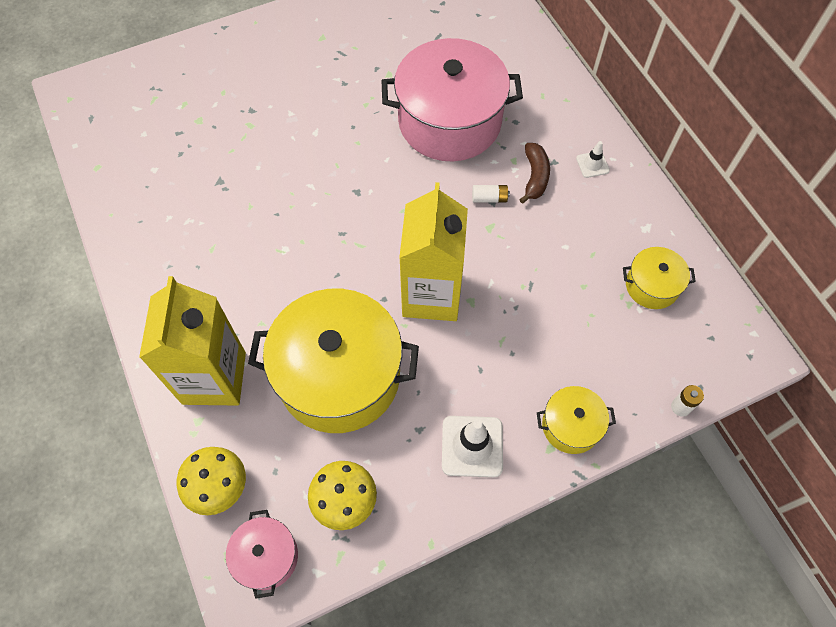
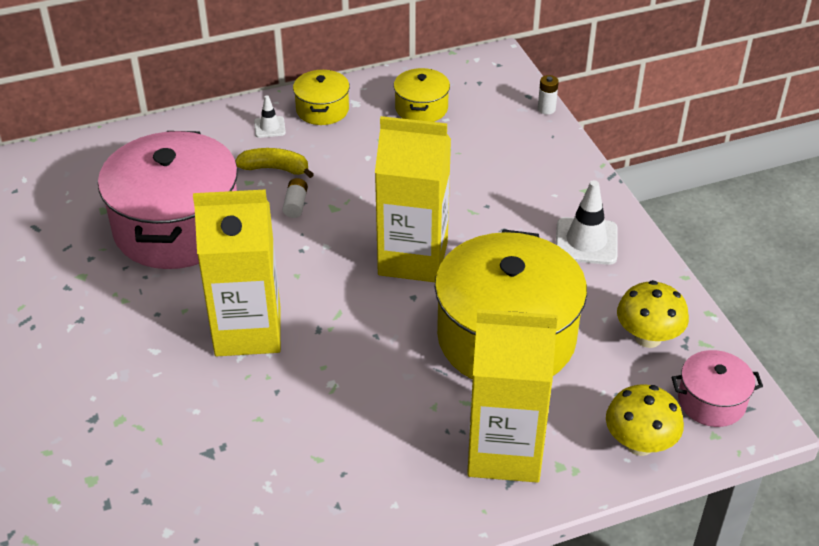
camera: 85 degrees left, 20 degrees down
(337, 186) = (248, 331): none -> yellow carton
(535, 177) = (275, 169): brown banana -> yellow banana
(571, 426) = (564, 175): yellow pot -> yellow pot (322, 110)

